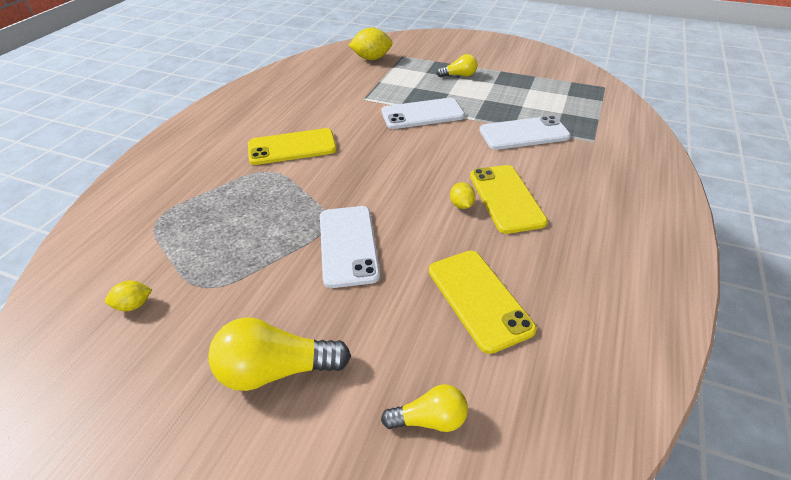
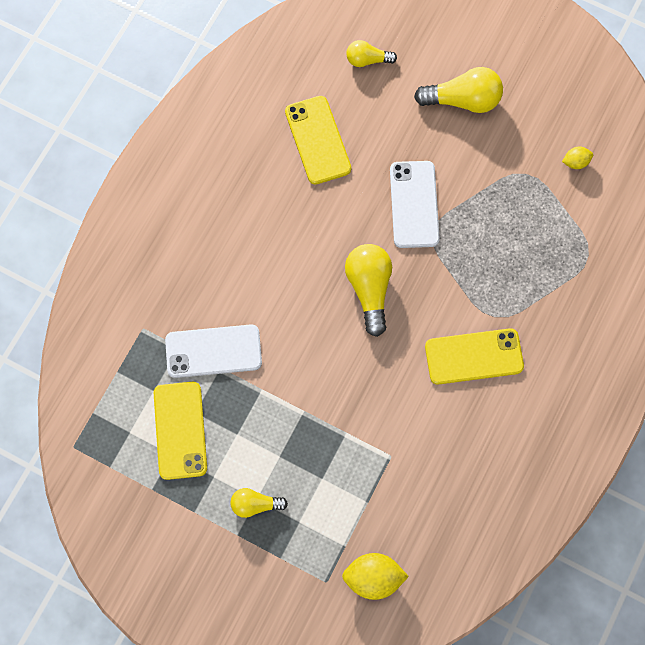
camera: 175 degrees left, 30 degrees up
(391, 178) = (369, 289): none -> yellow light bulb
(422, 114) = (321, 408): white phone -> none
(461, 205) = (308, 243): yellow lemon -> none
(506, 198) = (265, 247): yellow phone -> yellow phone (180, 430)

